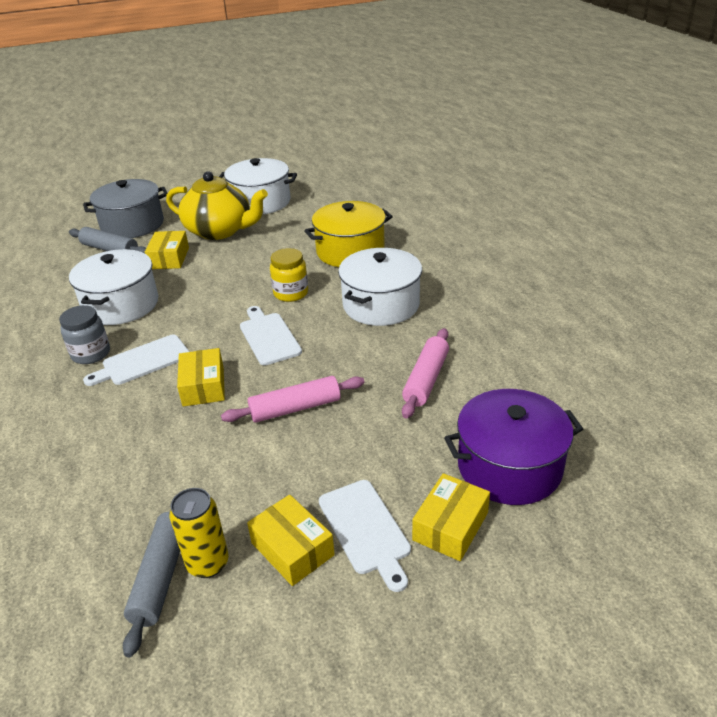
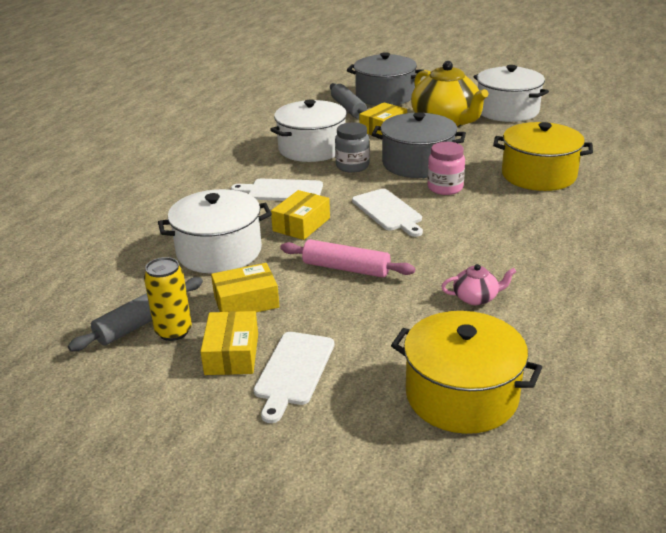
camera: 40 degrees right, 5 degrees down
(91, 354) = (256, 172): grey jar -> grey jar (352, 166)
(241, 280) = (417, 163): none -> grey pot
(268, 337) = (388, 212): white cutting board -> white cutting board turned 135 degrees clockwise
(291, 293) = (445, 188): yellow jar -> pink jar
(381, 305) = (511, 226): white pot -> white pot (219, 251)
(426, 379) = (476, 298): pink rolling pin -> pink teapot
(450, 526) = (357, 406): yellow box -> yellow box (246, 301)
(509, 467) = (461, 395): purple pot -> yellow pot

